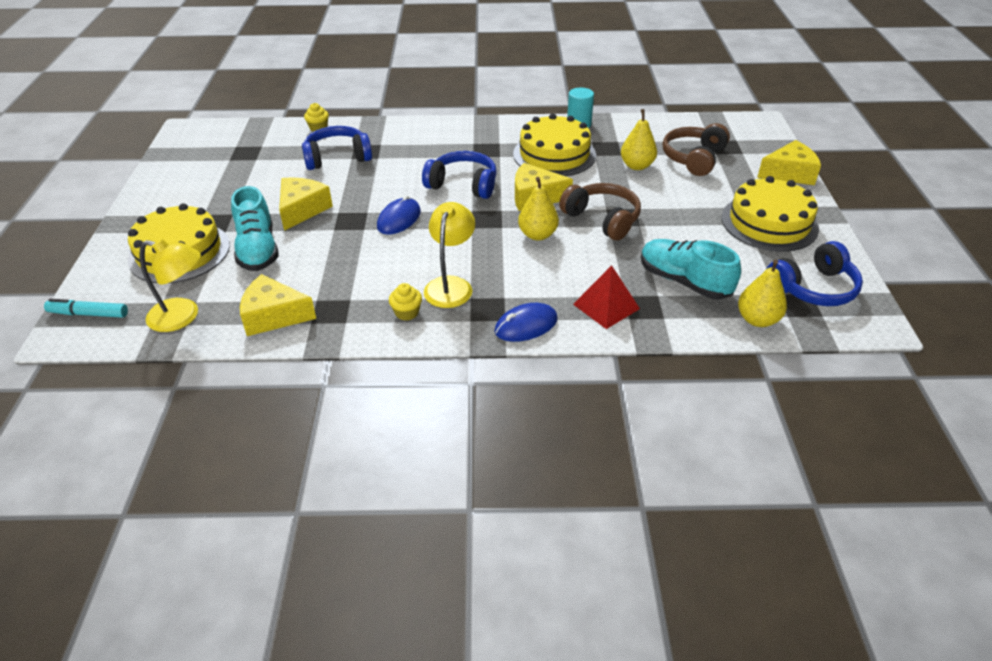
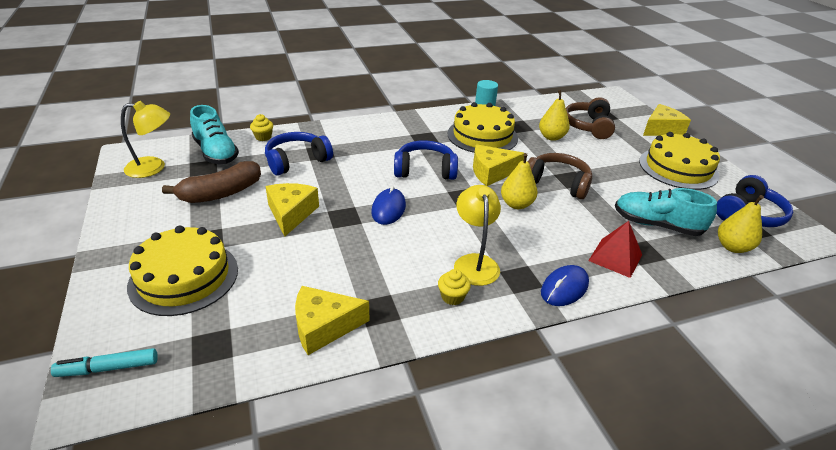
camera: 20 degrees left, 5 degrees down
(183, 317) = (224, 348): yellow lamp -> yellow lamp (154, 167)
(249, 180) = (221, 193): none -> brown banana
(258, 249) = (268, 260): turquoise shoe -> turquoise shoe (216, 153)

